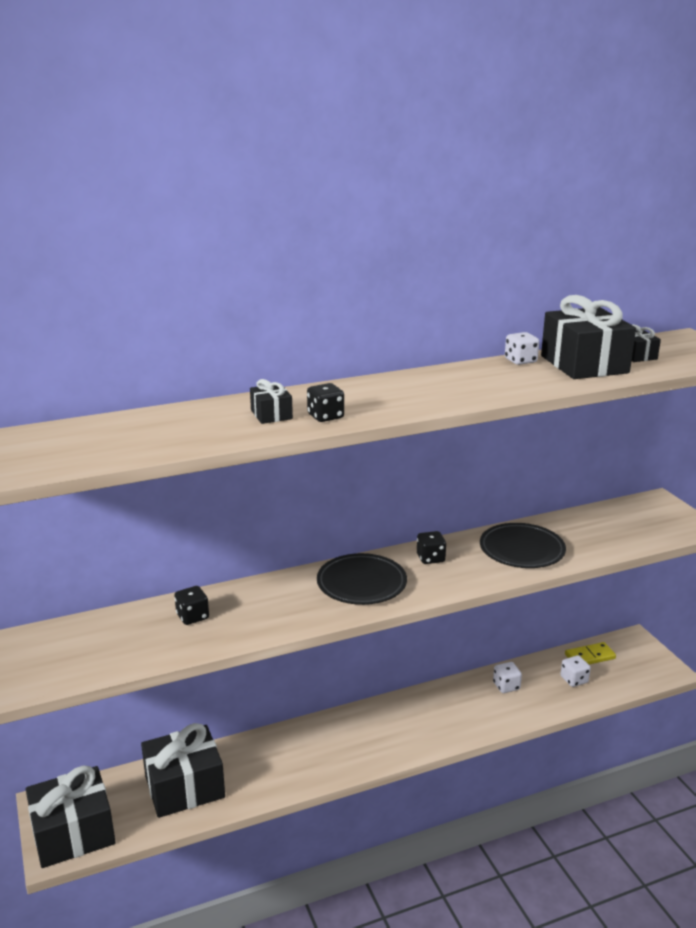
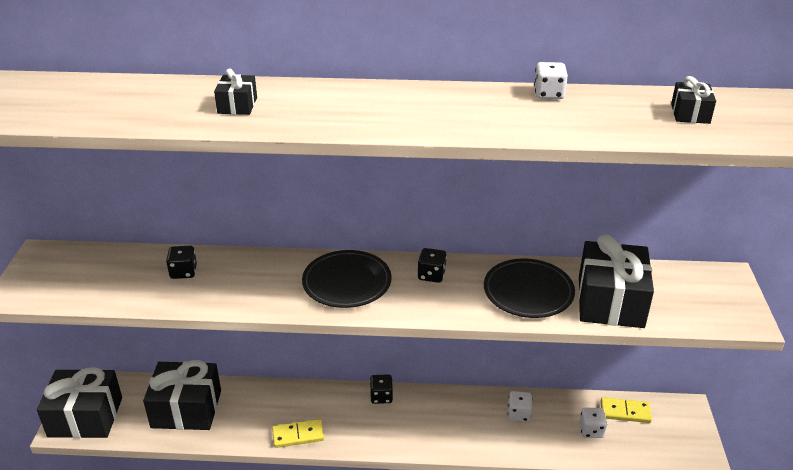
camera: 25 degrees right, 10 degrees up
(319, 771) = (298, 435): none -> yellow domino
(325, 416) = (281, 118): black dice -> black dice (381, 396)
(584, 364) = (614, 113): black gift -> black gift (610, 301)

